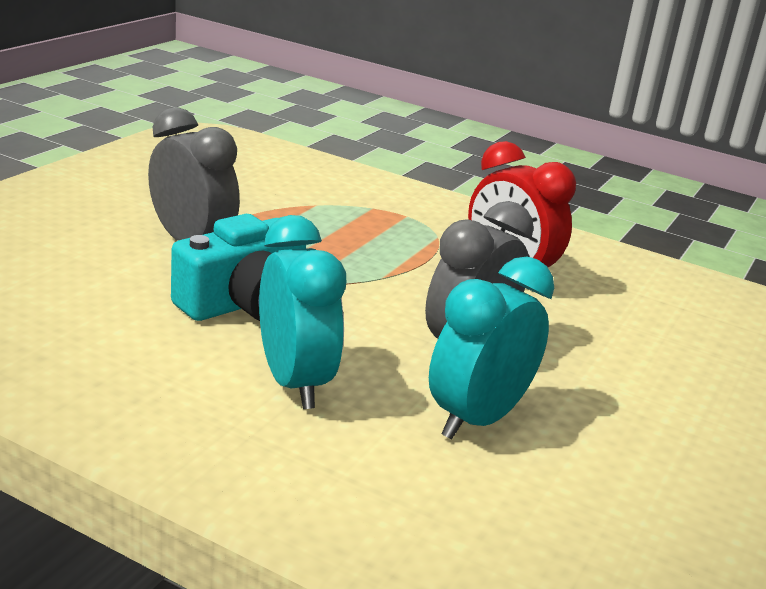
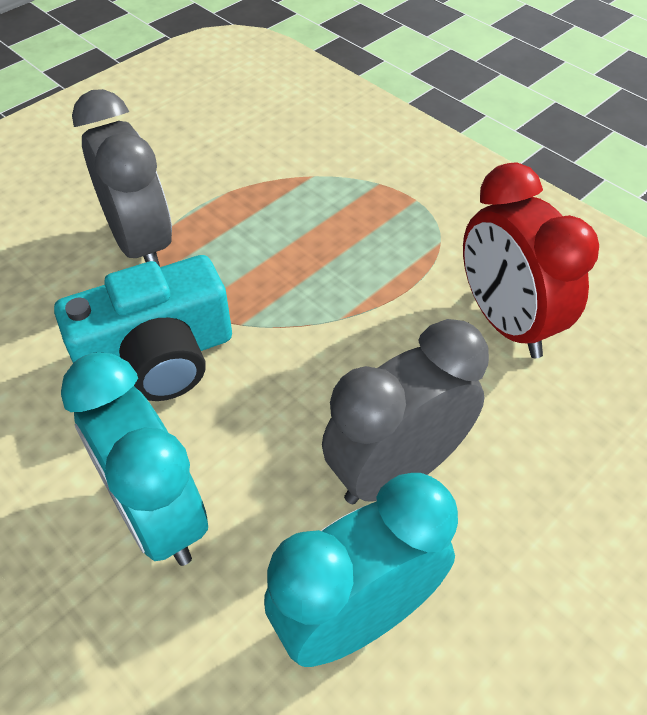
camera: 20 degrees right, 25 degrees up
(294, 382) = (157, 515): turquoise clock -> turquoise clock turned 150 degrees clockwise

